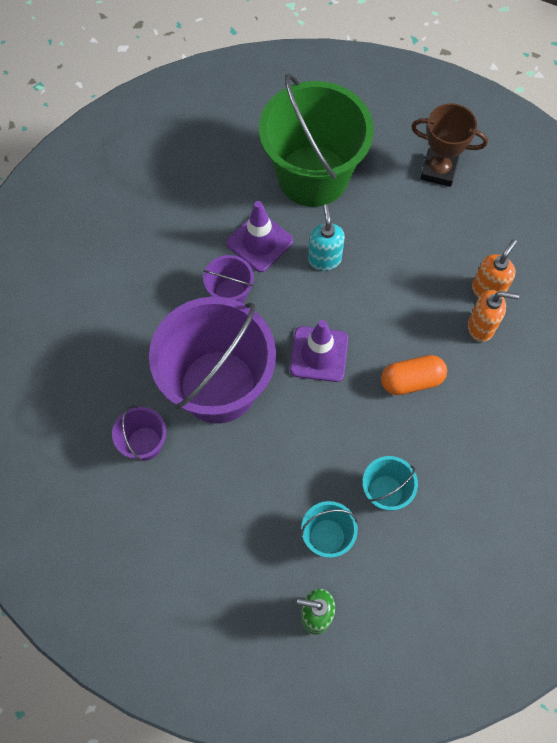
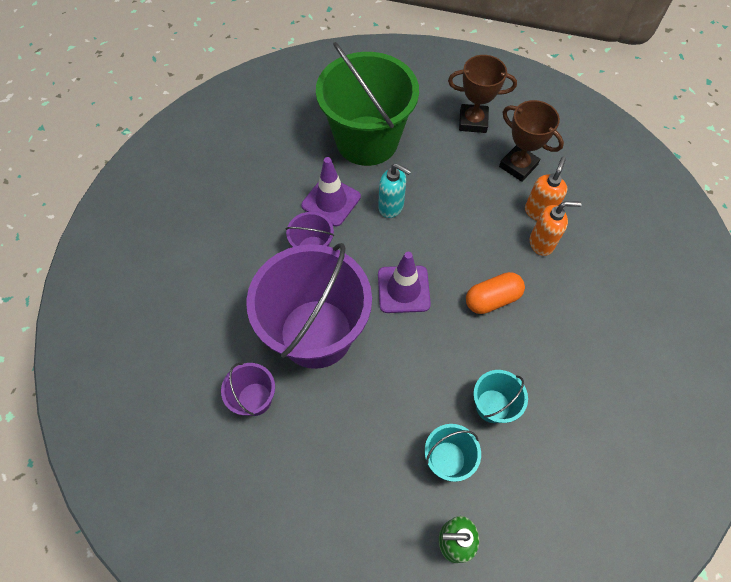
camera: 10 degrees left, 5 degrees down
(324, 259) = (391, 207): turquoise soap dispenser -> turquoise soap dispenser turned 135 degrees clockwise
(477, 232) = (518, 166): none -> brown trophy

